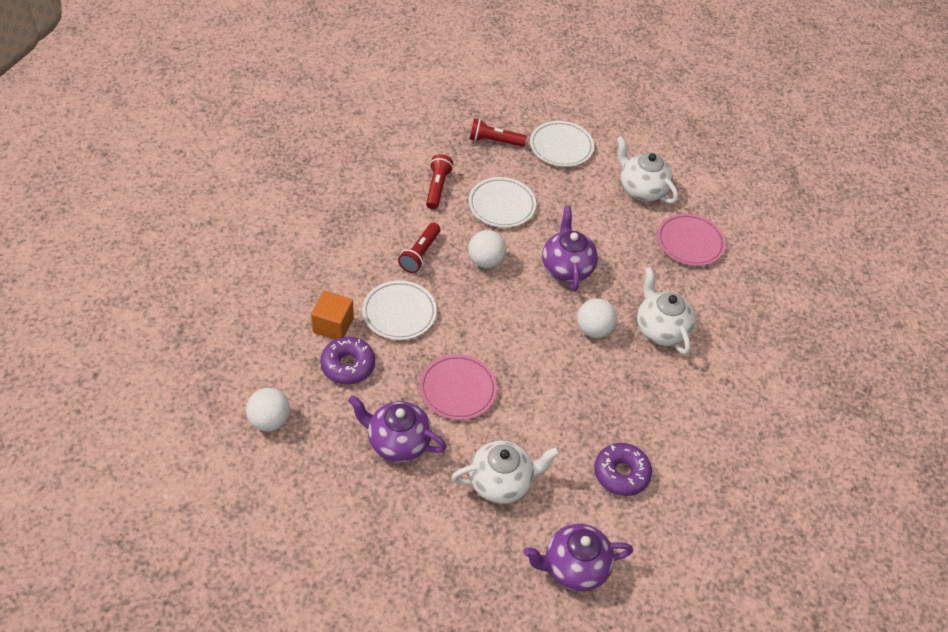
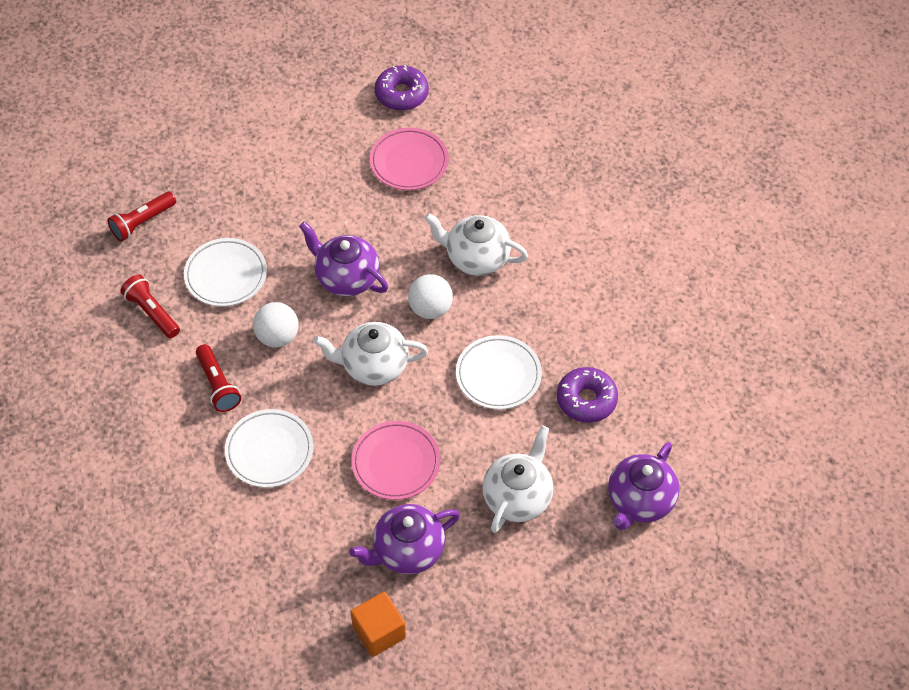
camera: 45 degrees left, 5 degrees up
(269, 420) = (291, 643): white ball -> none
(333, 325) = (232, 517): orange cube -> orange cube (379, 632)
(348, 365) = (289, 535): purple donut -> purple donut (401, 94)
(561, 147) = (204, 173): white plate -> white plate (498, 375)
(641, 189) = (317, 150): white teapot -> white teapot (373, 366)

